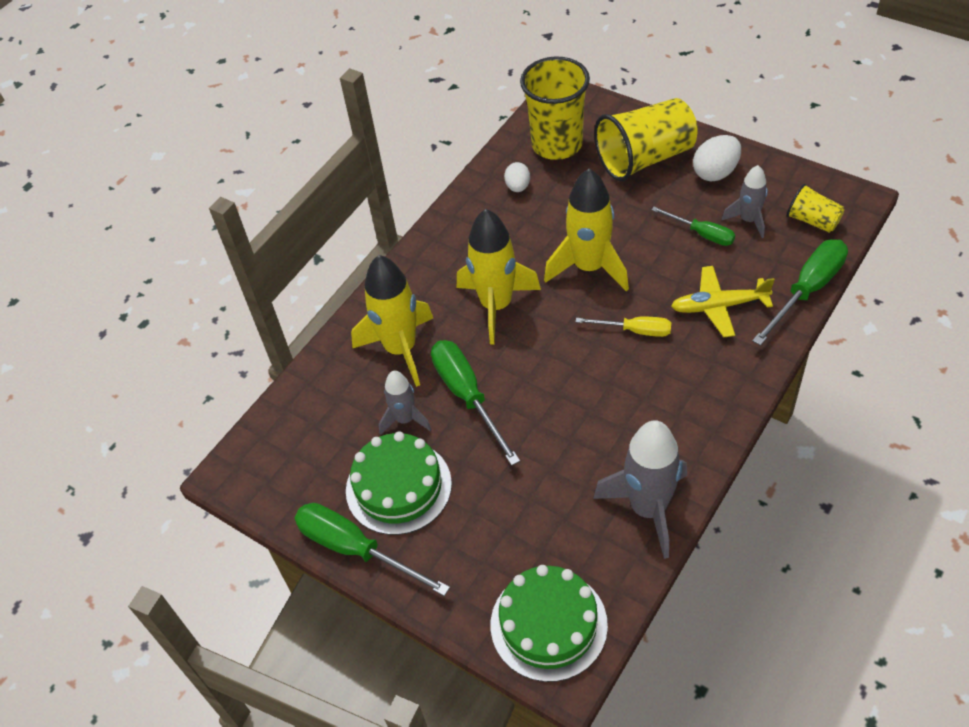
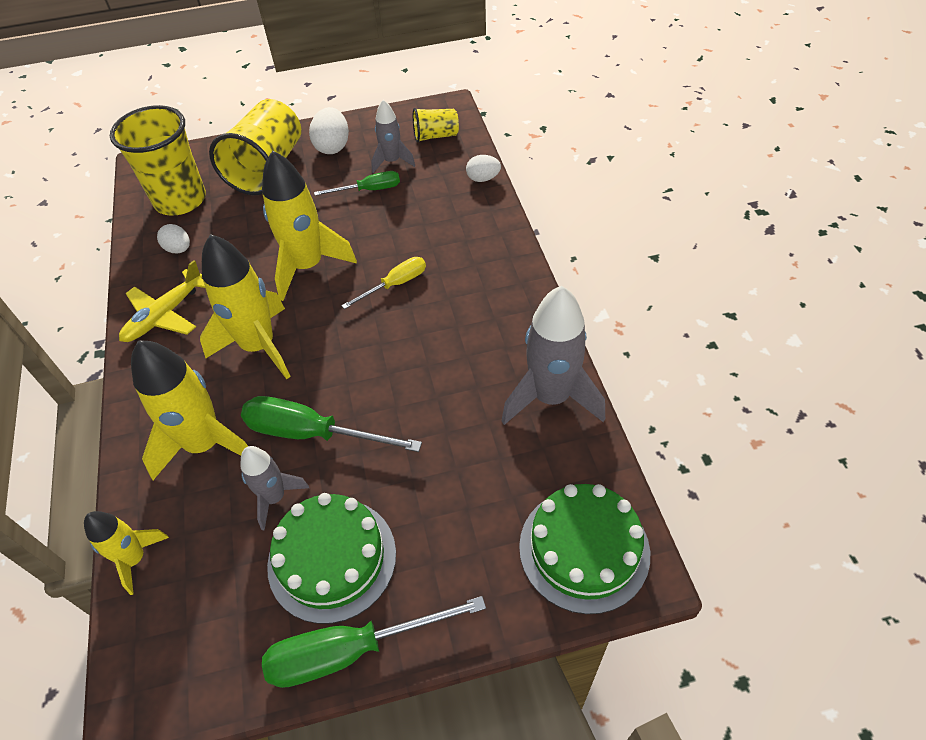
camera: 50 degrees left, 0 degrees up
(301, 390) = (135, 559): none -> yellow rocket
(719, 306) = (437, 227): yellow plane -> yellow plane (165, 315)
(807, 290) = (483, 178): green screwdriver -> white egg

